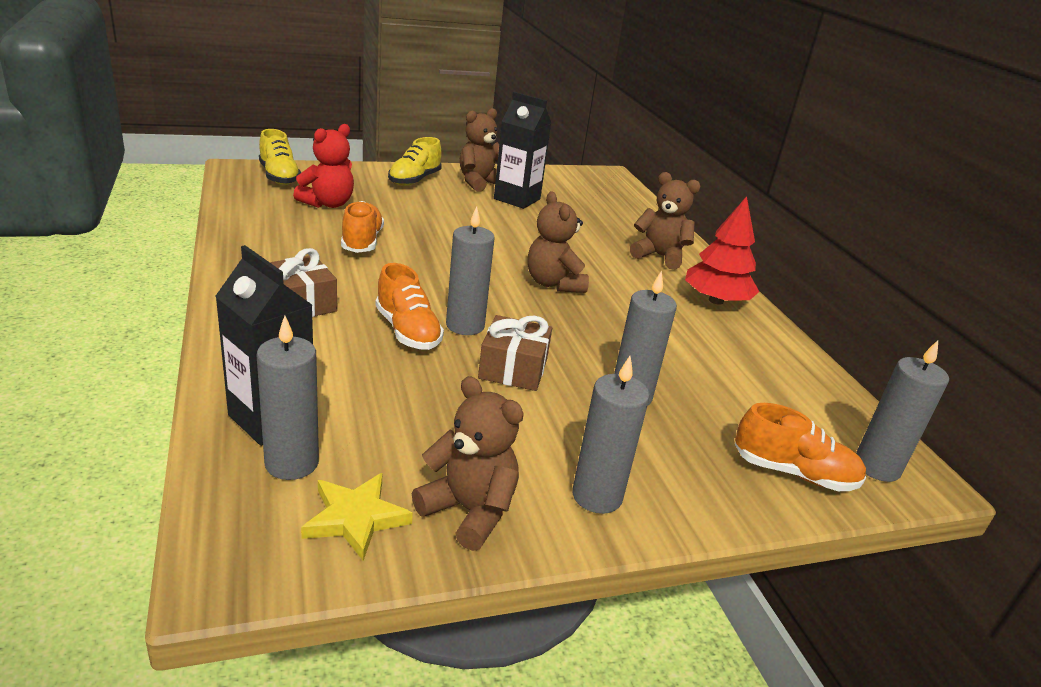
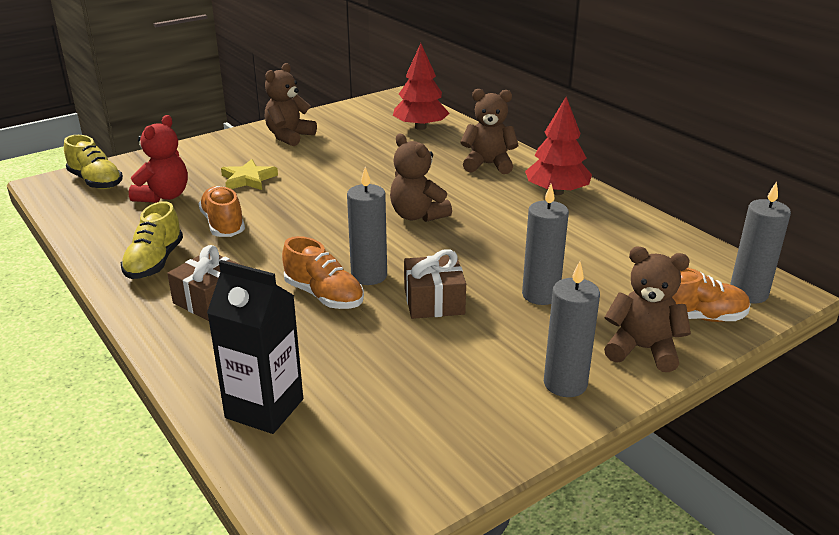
camera: 15 degrees left, 0 degrees up
(292, 463) = (310, 439): grey candle -> none
(355, 518) = (394, 465): yellow star -> yellow star (248, 179)
(414, 180) = (227, 150): yellow shoe -> yellow shoe (154, 262)
(469, 511) = (477, 428): brown teddy bear -> brown teddy bear (642, 349)
(517, 199) = (333, 144): black carton -> none
(613, 205) = (420, 127): none -> red tree

